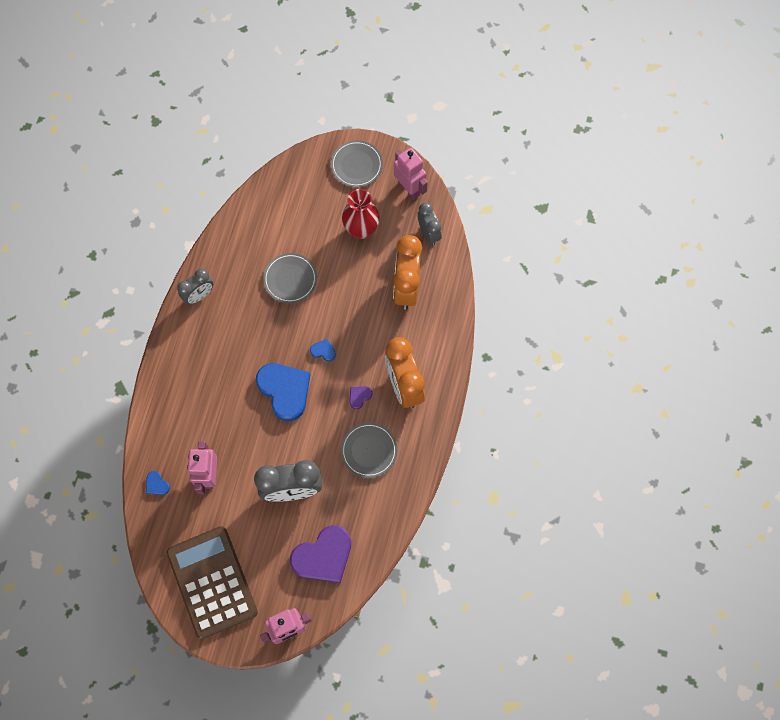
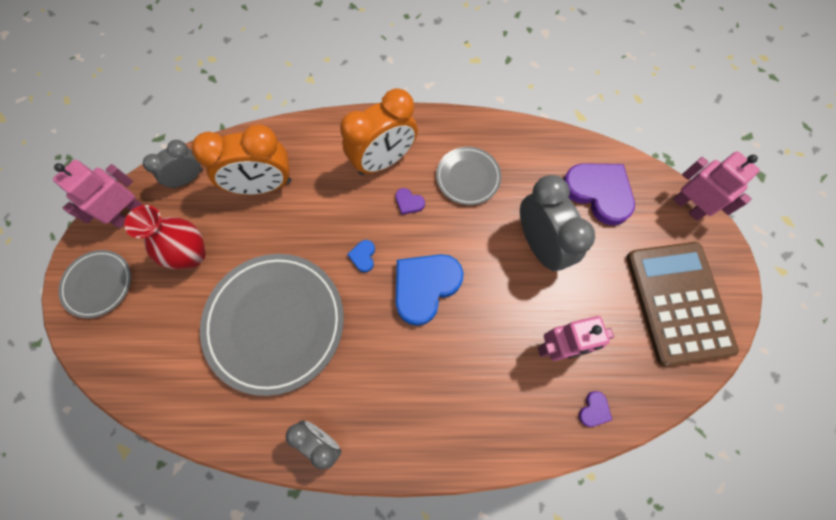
camera: 105 degrees left, 0 degrees up
(157, 484) = (594, 410): blue heart -> purple heart
(212, 582) = (678, 302): brown calculator -> brown calculator turned 120 degrees clockwise
(290, 279) = (275, 323): grey plate -> grey plate, size x1.95

